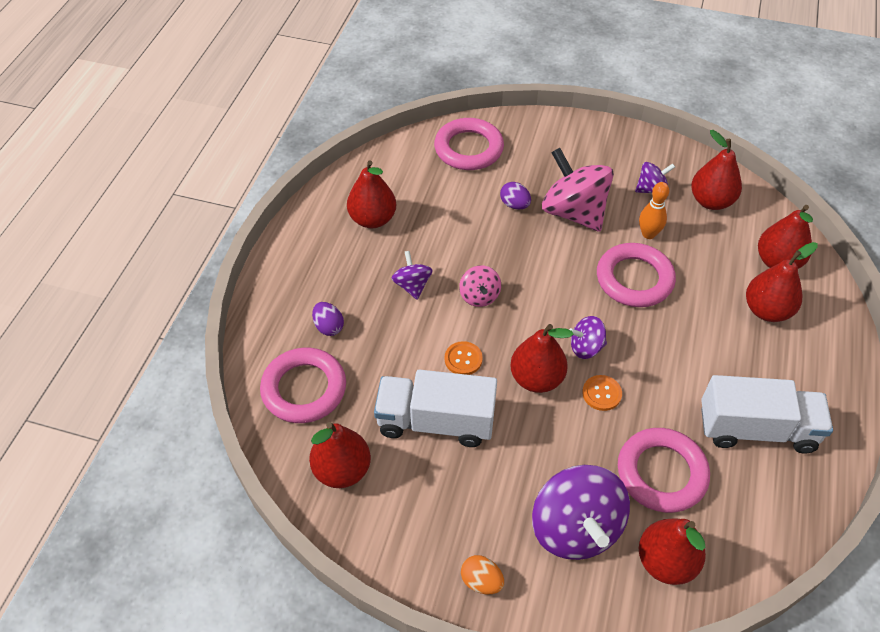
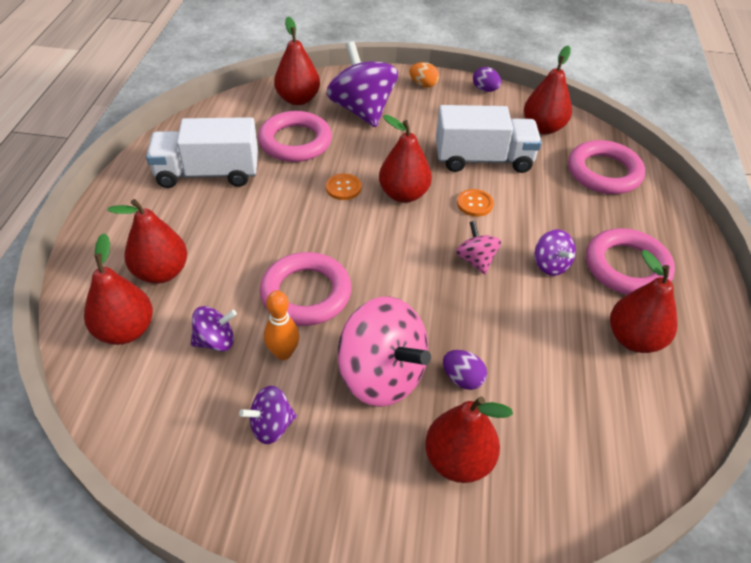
camera: 170 degrees right, 5 degrees down
(329, 327) = (613, 220): purple egg -> purple egg (485, 90)
(468, 149) = (555, 474): pink ring -> pink ring (627, 267)
(586, 347) = (359, 222): purple spinning top -> purple spinning top (215, 341)
(711, 201) = (187, 414): red pear -> red pear (458, 460)

